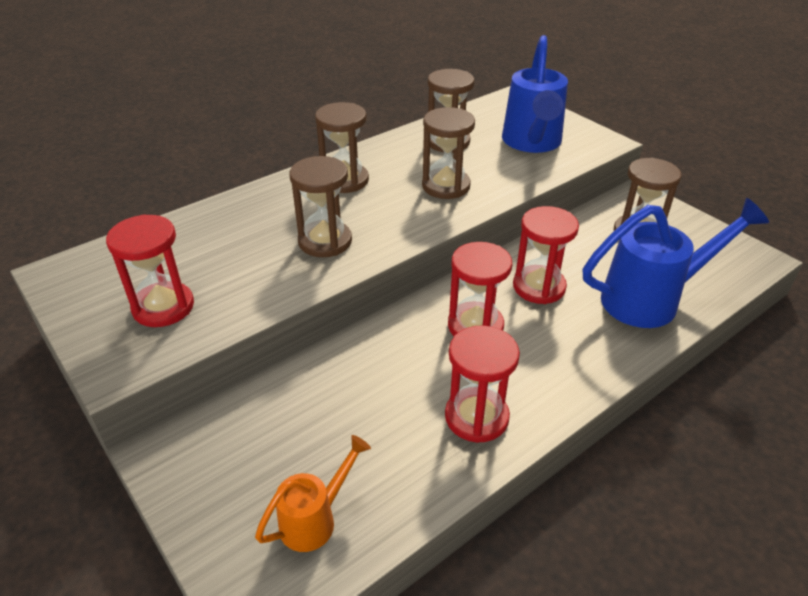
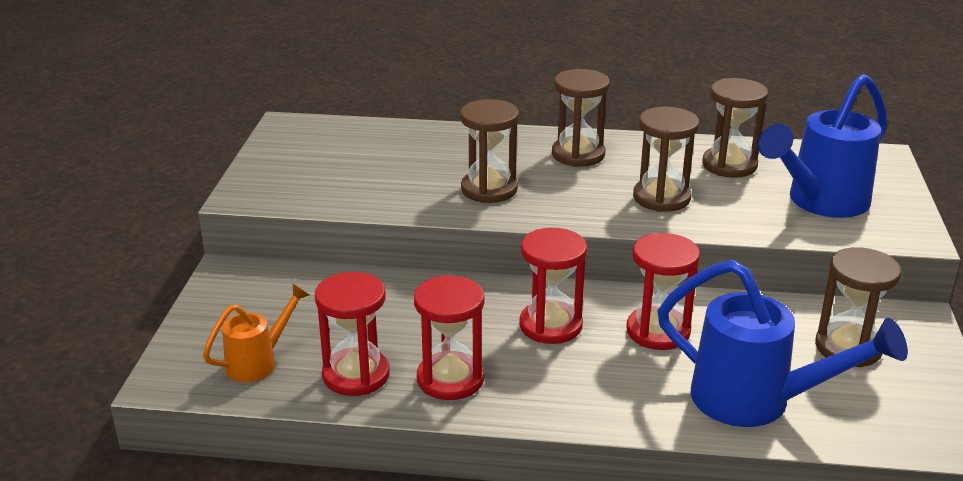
camera: 45 degrees right, 10 degrees down
(163, 307) = (318, 176): red hourglass -> red hourglass (356, 375)
(315, 519) = (259, 362): orange watering can -> orange watering can turned 45 degrees counterclockwise

